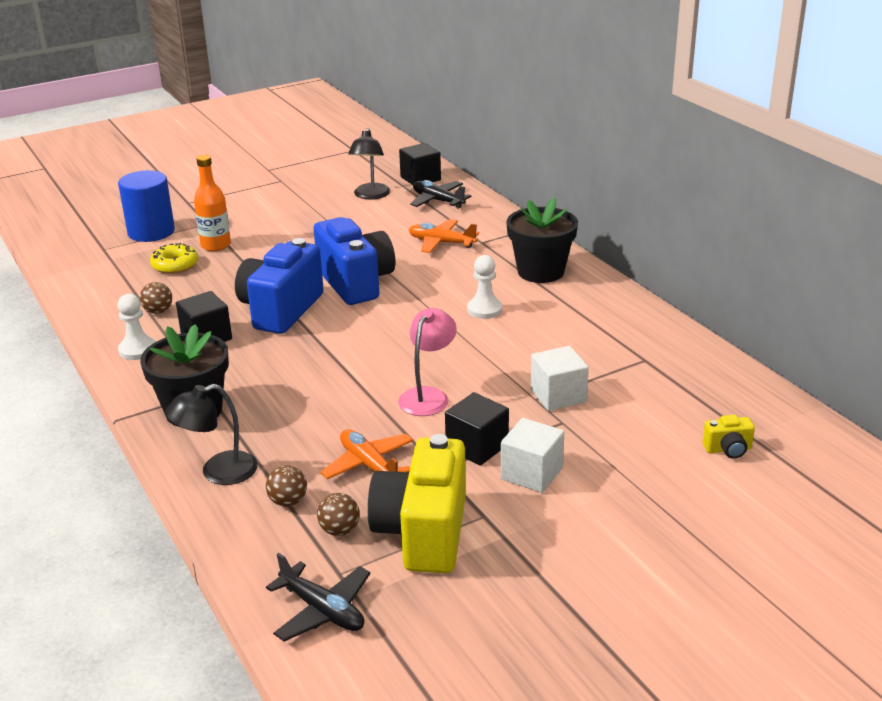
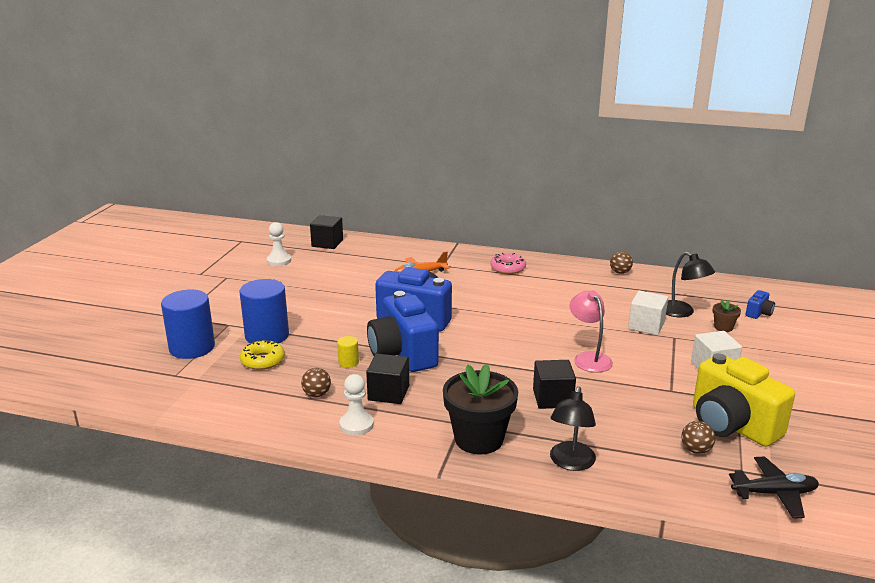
camera: 45 degrees left, 5 degrees down
(216, 245) = (267, 335): orange bottle -> blue cylinder
(228, 296) = (348, 362): none -> yellow cylinder
(288, 502) = (641, 453): brown ball -> brown ball (620, 272)
(369, 465) = (638, 409): orange plane -> none
(370, 195) = (315, 264): black lamp -> black lamp (682, 312)
(438, 201) = (366, 252): black plane -> none
(477, 447) = (664, 370): black cube -> black cube (552, 398)
(484, 309) = (521, 300): white pawn -> white pawn (279, 261)
(540, 272) = (508, 268): black flower pot -> pink donut
(644, 441) = (723, 327): none -> brown flower pot
(728, 449) = (758, 313): yellow camera -> blue camera

